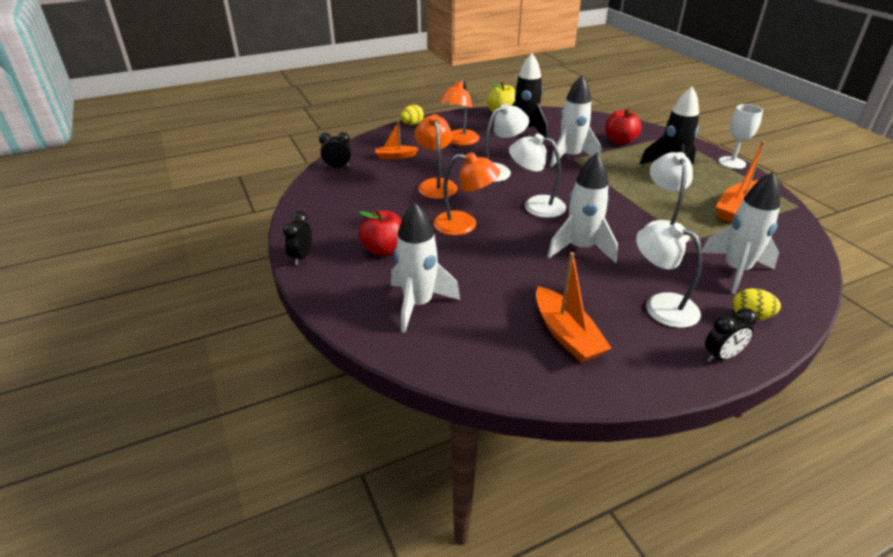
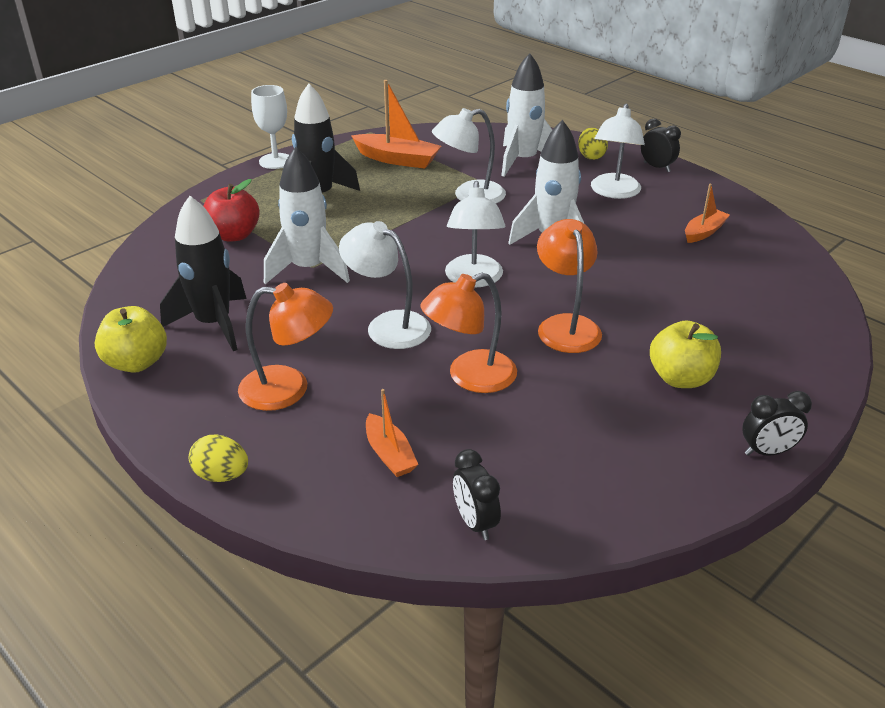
camera: 110 degrees left, 0 degrees up
(384, 250) = (680, 378): red apple -> yellow apple
(418, 304) = (753, 323): white rocket -> none
(566, 335) = (704, 232): orange boat -> orange boat, size x0.61

